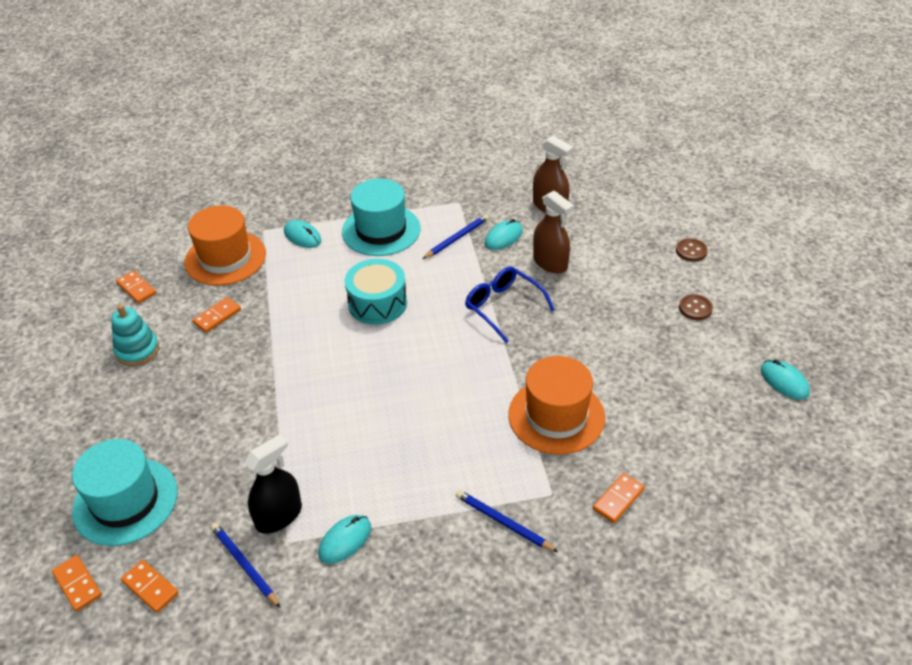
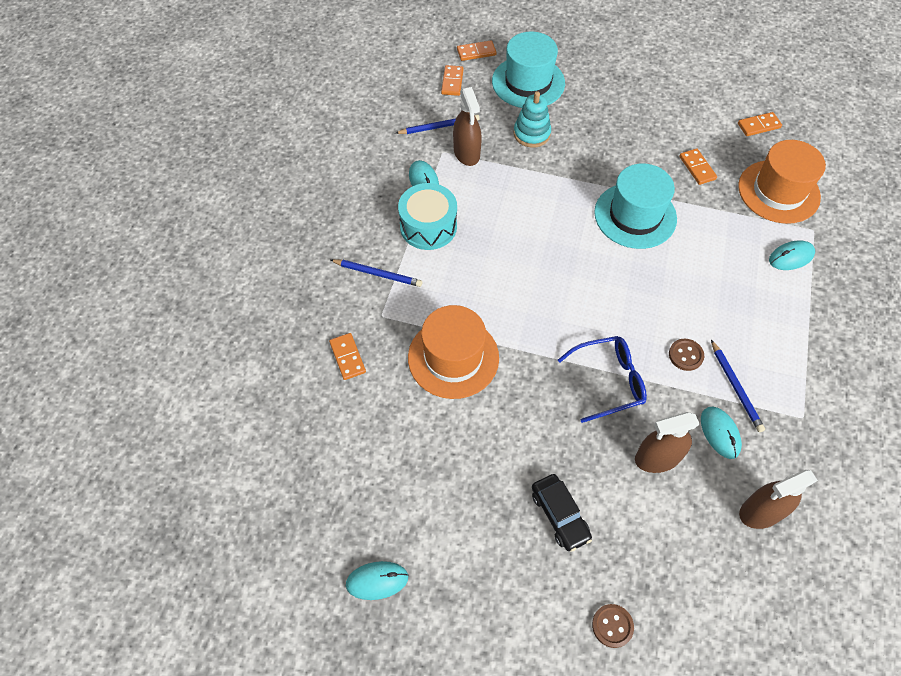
camera: 115 degrees right, 15 degrees up
(137, 350) = (678, 113): turquoise stacking toy -> turquoise stacking toy (531, 134)
(150, 587) = (452, 82): orange domino -> orange domino turned 60 degrees counterclockwise
(279, 516) = (466, 153): black spray bottle -> brown spray bottle
(377, 303) = (662, 282): turquoise drum -> turquoise drum (428, 226)
(381, 230) = (776, 325): turquoise hat -> turquoise hat (635, 215)
(503, 523) = (377, 274): blue pencil -> blue pencil turned 45 degrees clockwise
(640, 299) = (559, 515): none -> black car
(695, 308) = (518, 564): brown button -> brown button (685, 355)

